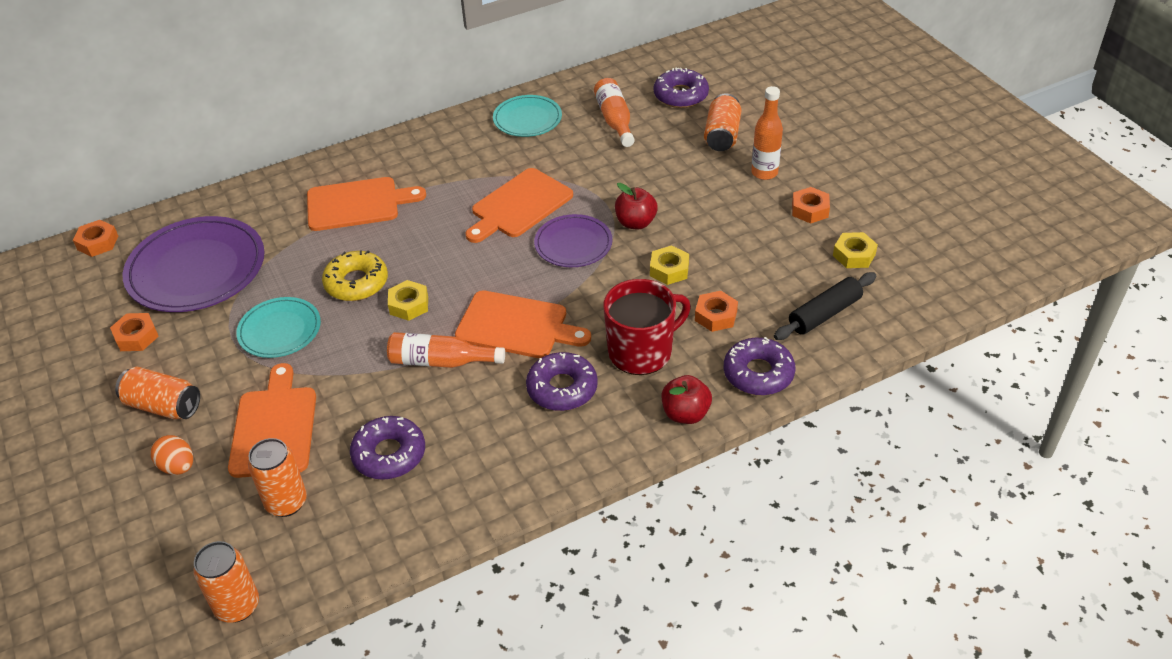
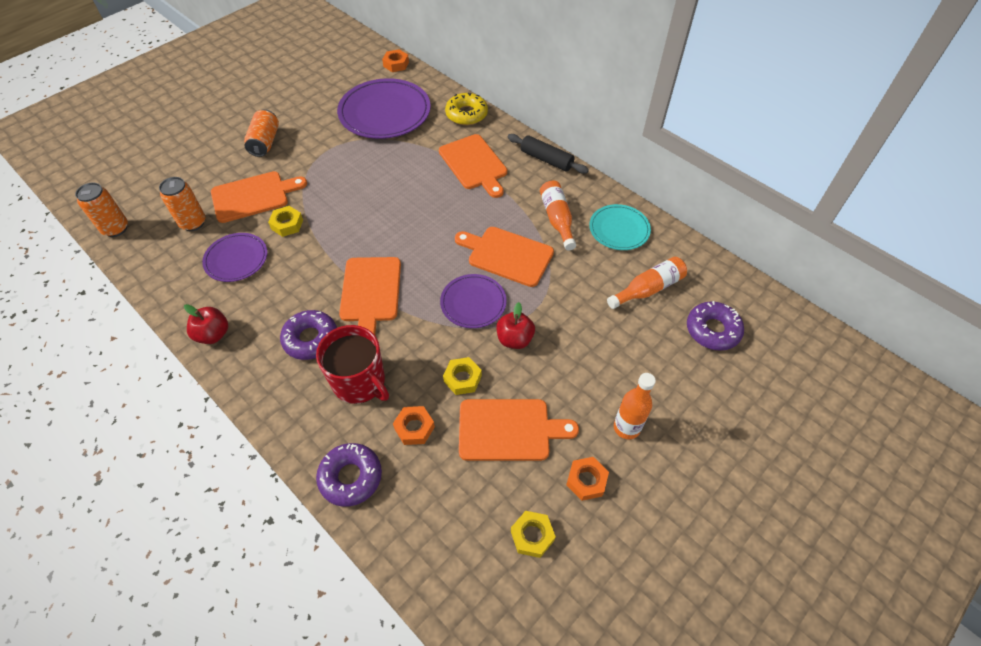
camera: 70 degrees right, 10 degrees up
(136, 337) = (320, 110): orange nut -> none
(178, 466) = (218, 166): orange egg -> none
(279, 330) = (338, 169): turquoise plate -> none
(356, 283) = (392, 190): yellow donut -> yellow donut (466, 114)
(389, 454) = (236, 259): purple donut -> purple plate
(409, 305) = (378, 225): yellow nut -> yellow nut (287, 224)
(441, 361) = (325, 259): orange bottle -> orange bottle (557, 219)
(685, 414) = (296, 430): red apple -> red apple (213, 334)
(722, 135) = (667, 378): orange can -> none
(741, 248) = (509, 430): none -> orange cutting board
(824, 314) = (439, 521): black rolling pin -> black rolling pin (546, 159)

